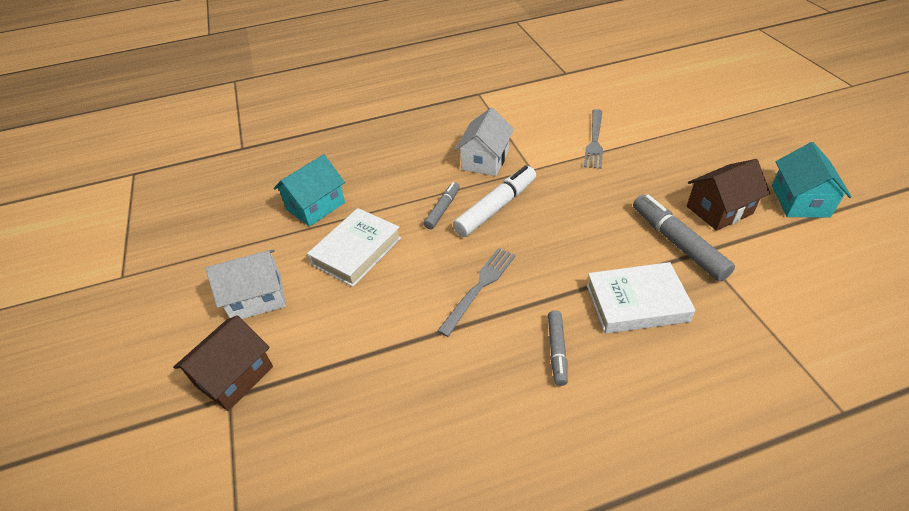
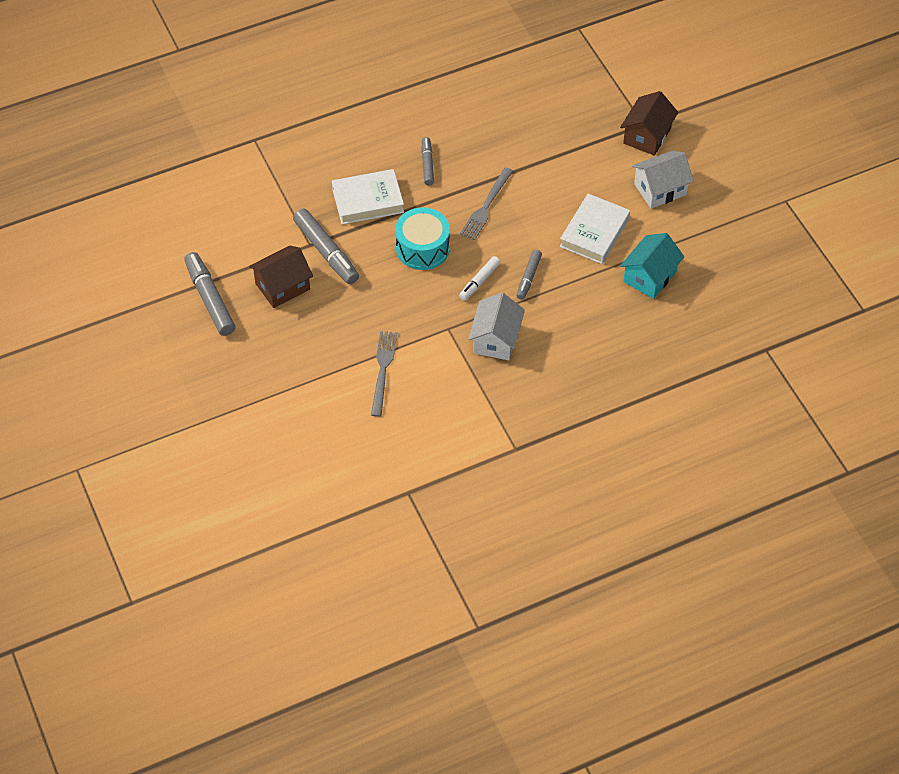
camera: 170 degrees right, 10 degrees up
(496, 207) = (479, 281): white marker -> white marker, size x0.58
(560, 242) = (422, 248): none -> turquoise drum
(800, 201) = (210, 299): turquoise house -> grey marker

